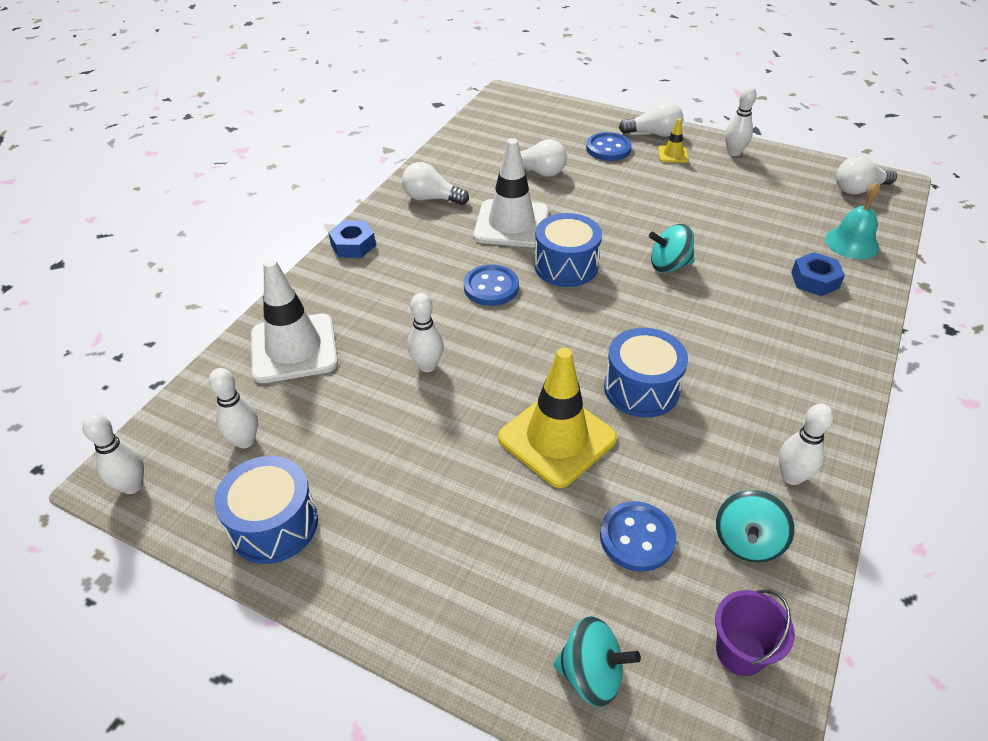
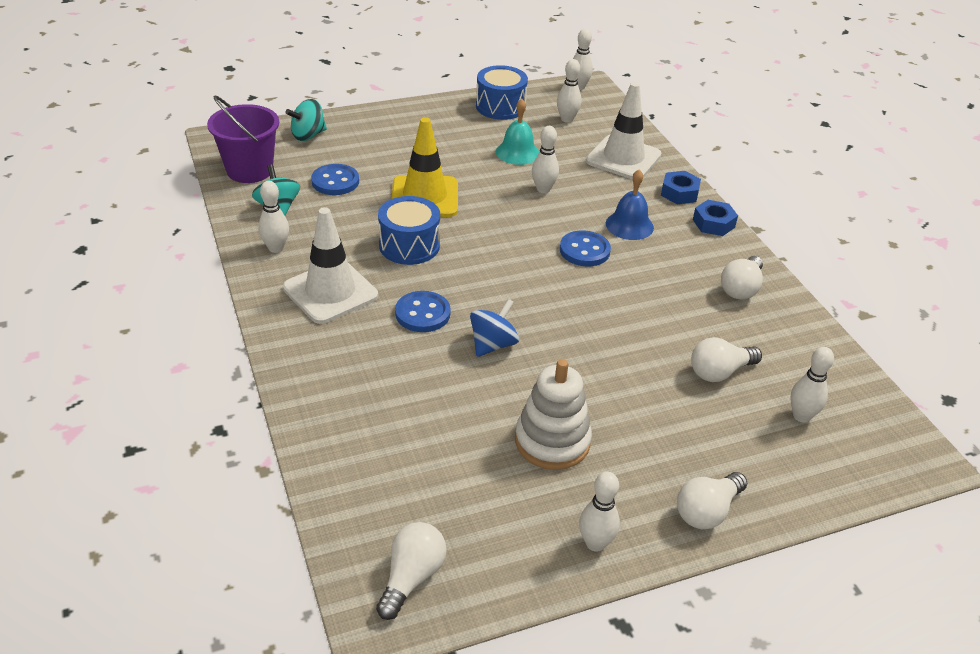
camera: 130 degrees right, 5 degrees down
(418, 284) = (629, 225): none -> blue bell
(431, 198) = (741, 288): white light bulb -> white light bulb turned 150 degrees clockwise
(511, 224) = (651, 305): white traffic cone -> white traffic cone (330, 292)
(531, 134) = (801, 416): none -> white bowling pin
(566, 266) = (562, 296): blue drum -> none
(608, 148) = (713, 450): blue button -> blue button (422, 313)
(669, 265) = (493, 344): turquoise spinning top -> blue spinning top
(673, 154) = (647, 489): yellow traffic cone -> none
(700, 197) = (552, 441): none -> white stacking toy
(740, 651) = (249, 170): purple bucket -> purple bucket, size x1.65
(815, 280) = (365, 405): blue nut -> blue nut (679, 193)
(852, 243) = (363, 477): turquoise bell -> turquoise bell (517, 152)

